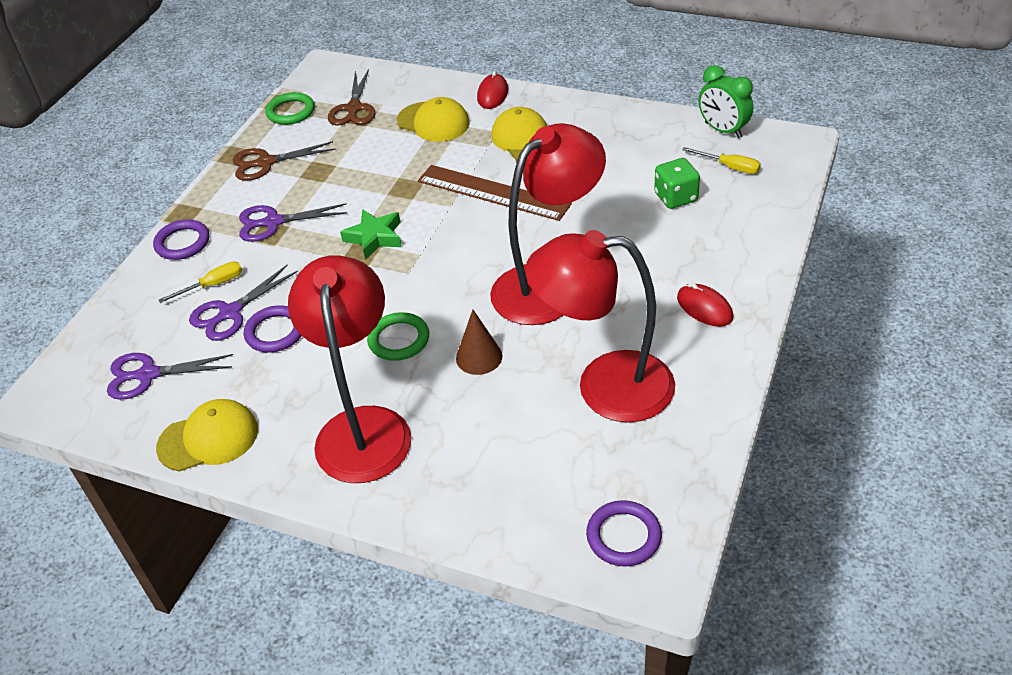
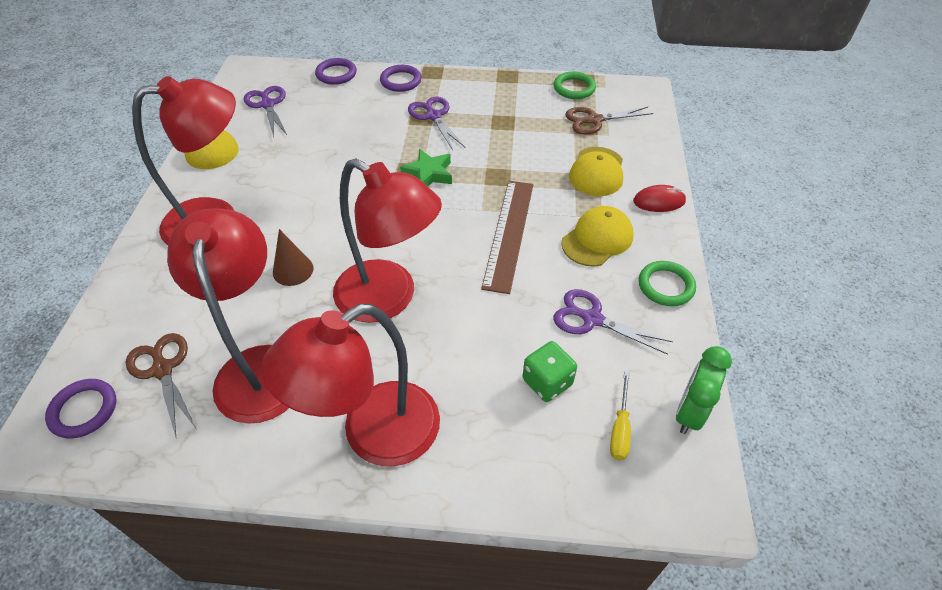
camera: 70 degrees right, 5 degrees up
(213, 285) = (358, 107): yellow screwdriver -> none
(230, 312) = (331, 123): purple scissors -> purple scissors (592, 319)
(266, 162) = (504, 93): brown scissors -> brown scissors (163, 369)
(275, 332) = (313, 150): purple ring -> purple ring (336, 74)
(399, 339) = (310, 217): green ring -> green ring (666, 286)
(704, 308) = (374, 434): red mouse -> red lamp

